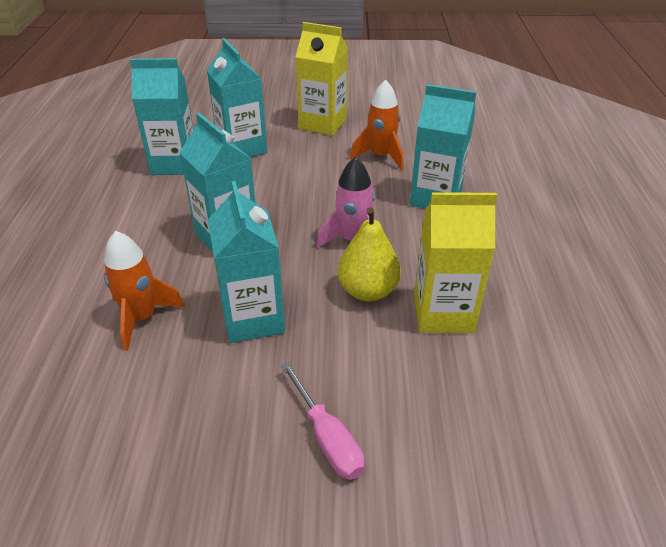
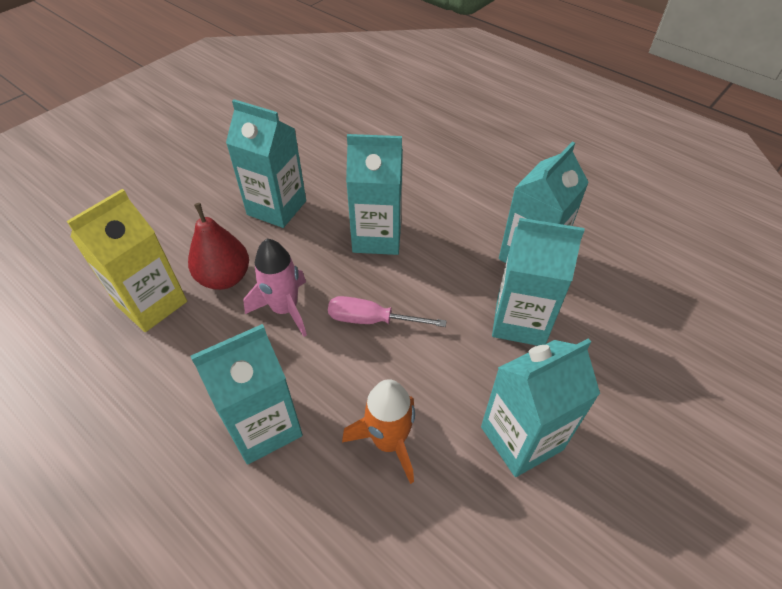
camera: 130 degrees right, 10 degrees up
(142, 318) = (338, 165): orange rocket -> none
(322, 124) = (521, 438): yellow carton -> turquoise carton
(327, 438) = (161, 192): pink screwdriver -> pink screwdriver (371, 320)
(367, 291) = (225, 278): yellow pear -> red pear

